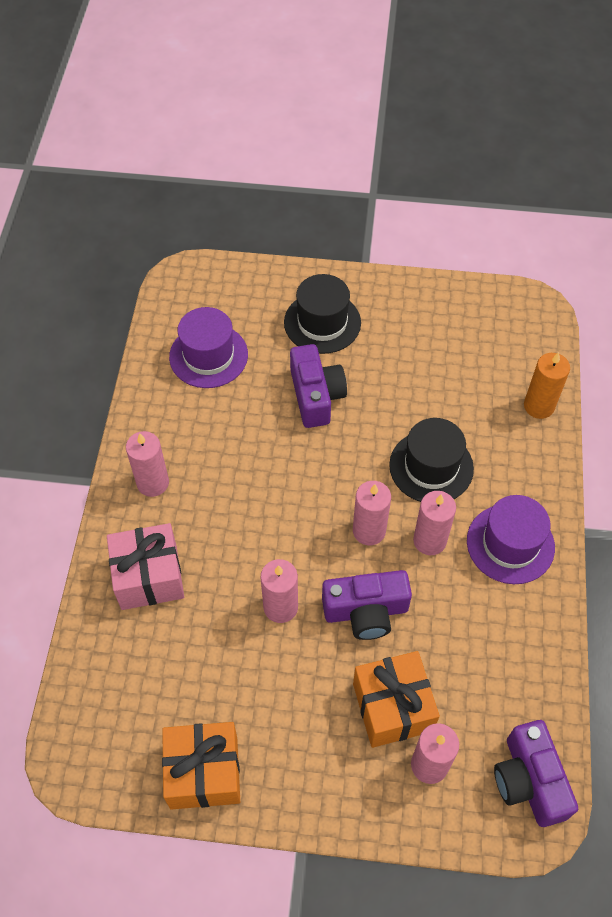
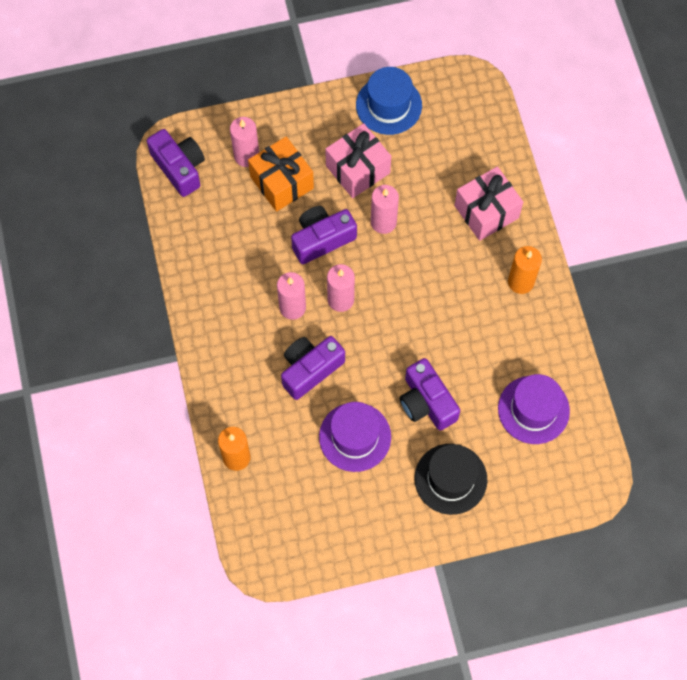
camera: 160 degrees right, 10 degrees up
(153, 483) = (521, 282): pink candle -> orange candle
(204, 772) = (388, 105): orange gift -> blue hat
(285, 690) = (358, 169): none -> pink gift
(431, 467) = (310, 369): black hat -> purple camera
(510, 544) = (231, 325): purple hat -> purple hat (355, 437)

